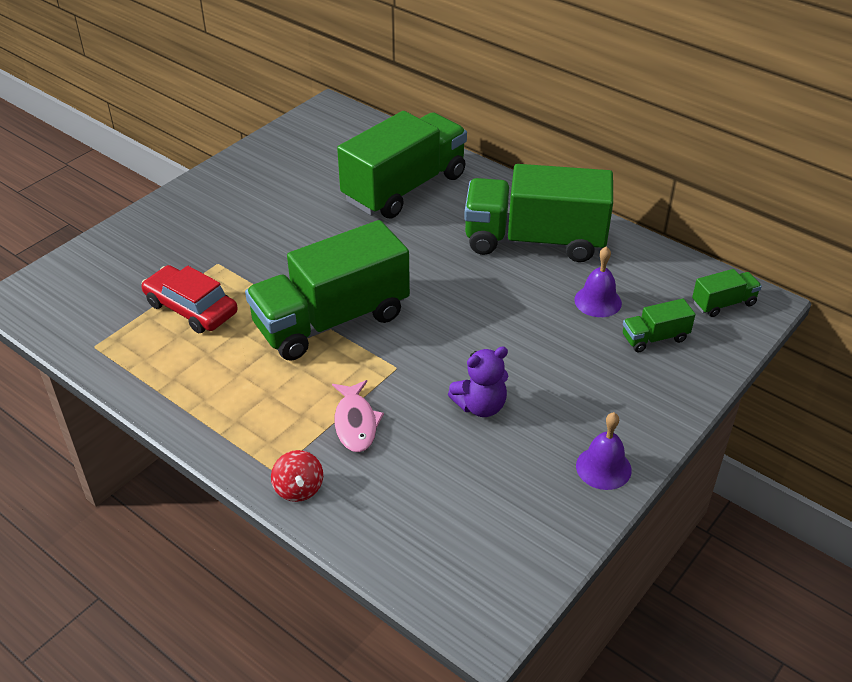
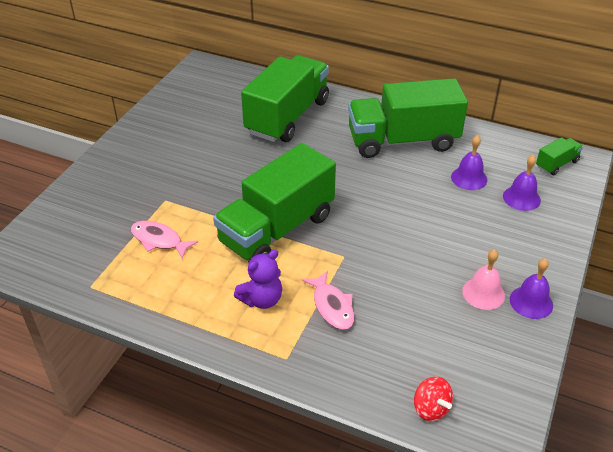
camera: 15 degrees left, 0 degrees up
(191, 308) = (159, 240): red car -> pink fish
(298, 489) = (311, 369): red spinning top -> red spinning top (431, 409)
(480, 406) = (420, 273): purple teddy bear -> purple teddy bear (261, 299)
(548, 445) = (483, 293): none -> pink bell
(654, 338) = (521, 198): green truck -> purple bell

